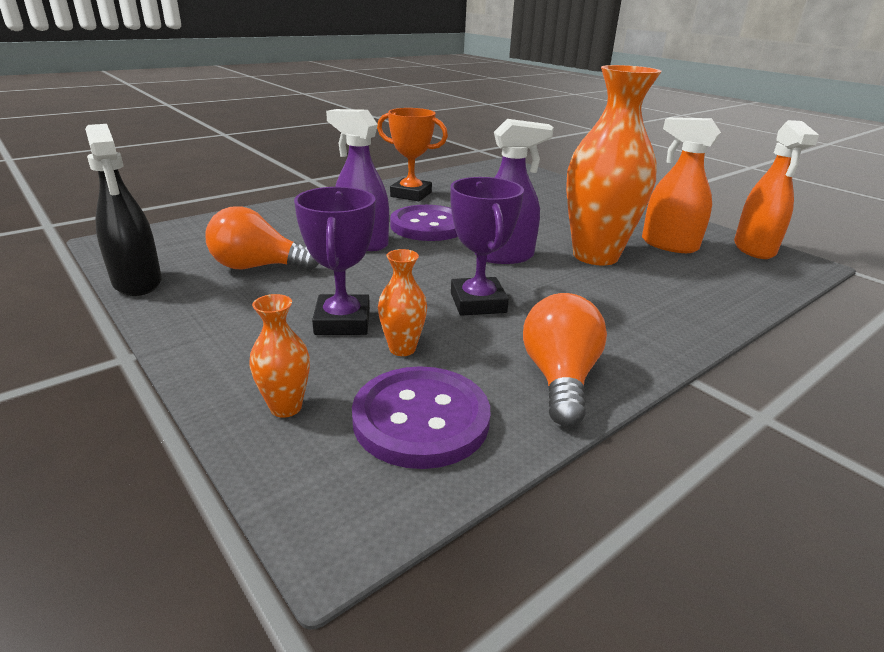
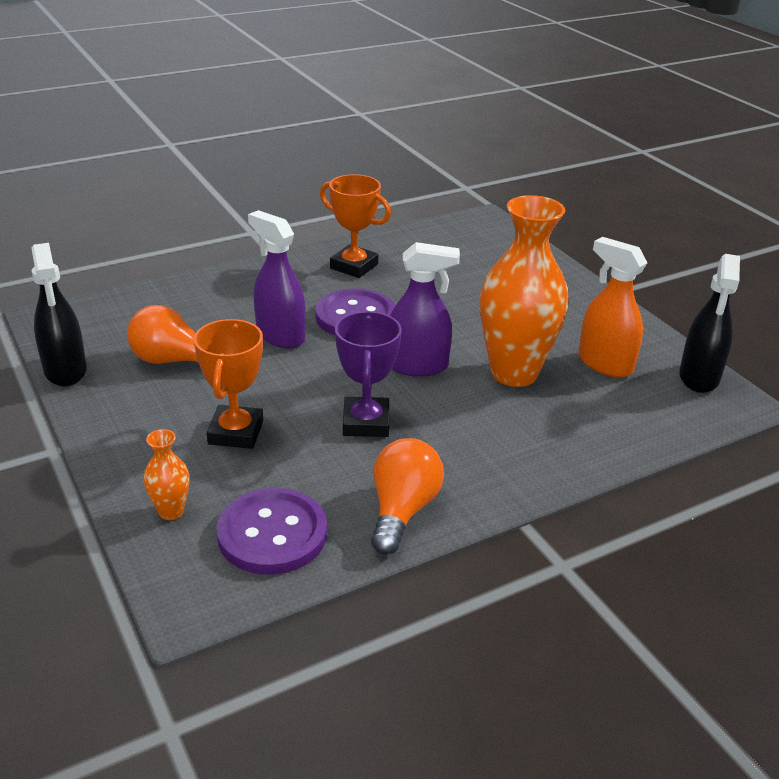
camera: 10 degrees right, 5 degrees up
(342, 322) = (236, 432): purple trophy -> orange trophy
(402, 349) = (279, 466): orange vase -> none
(754, 249) = (699, 377): orange spray bottle -> black spray bottle

